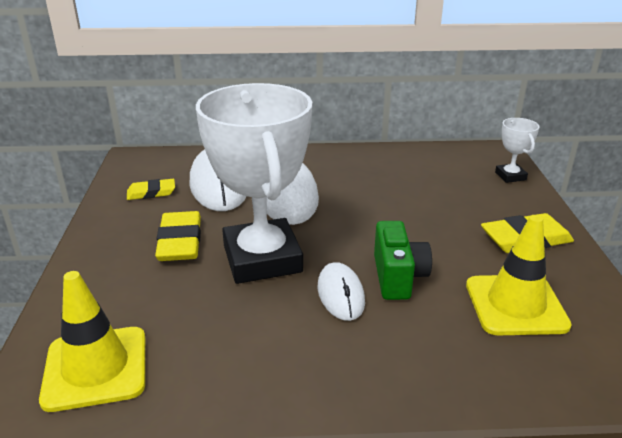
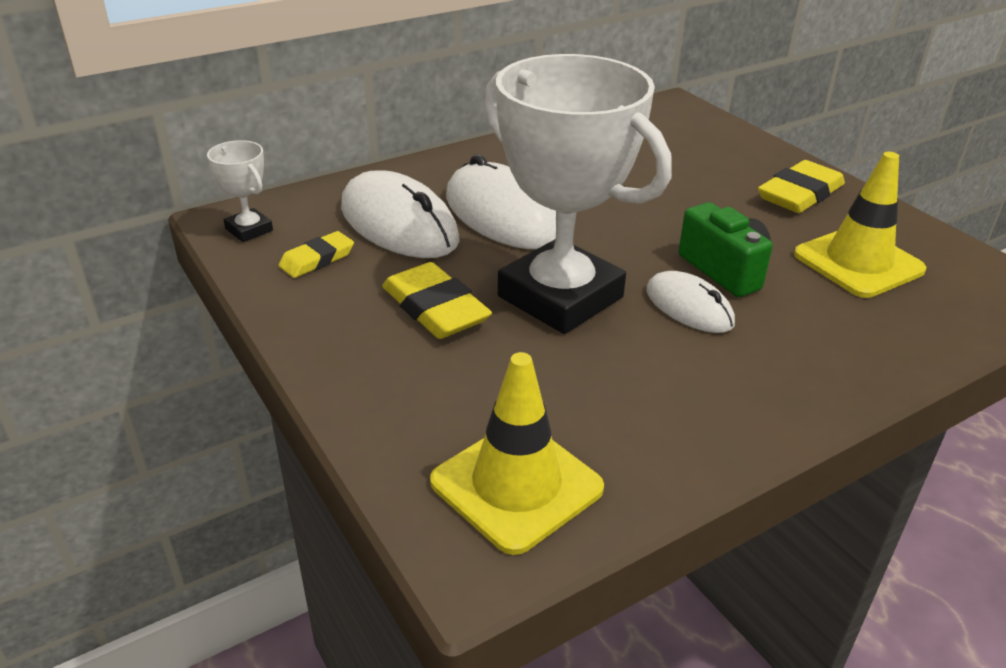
camera: 30 degrees left, 5 degrees up
(510, 176) = (717, 130): white trophy -> white trophy (249, 230)

